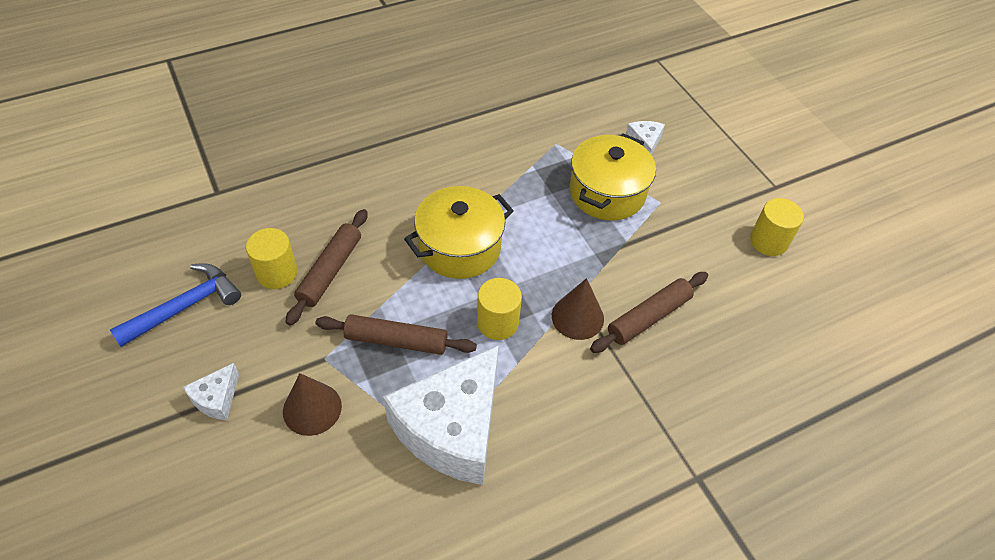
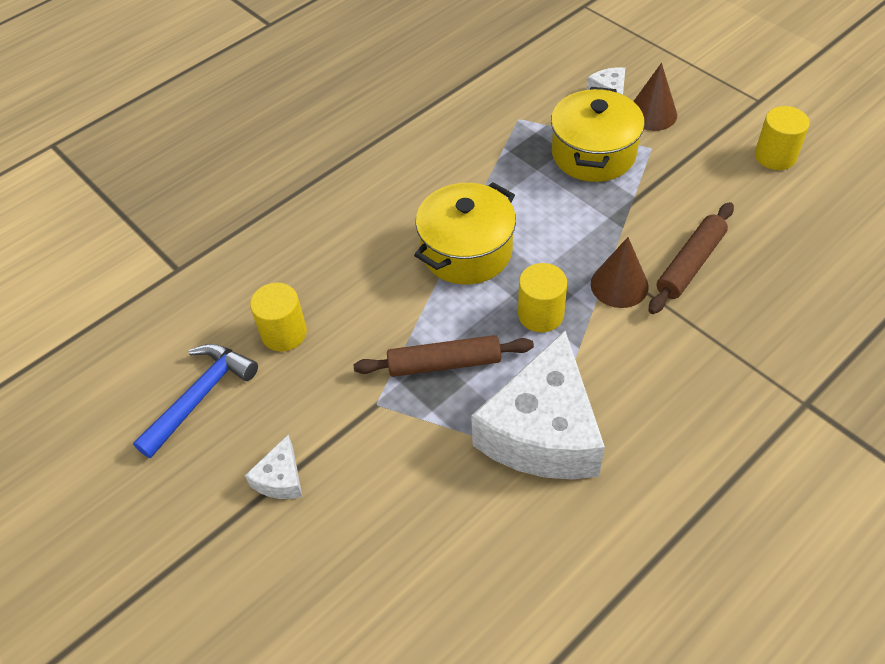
camera: 10 degrees left, 0 degrees up
(312, 408) = (387, 457): brown cone -> brown cone (652, 114)
(330, 271) = (340, 314): brown rolling pin -> none

